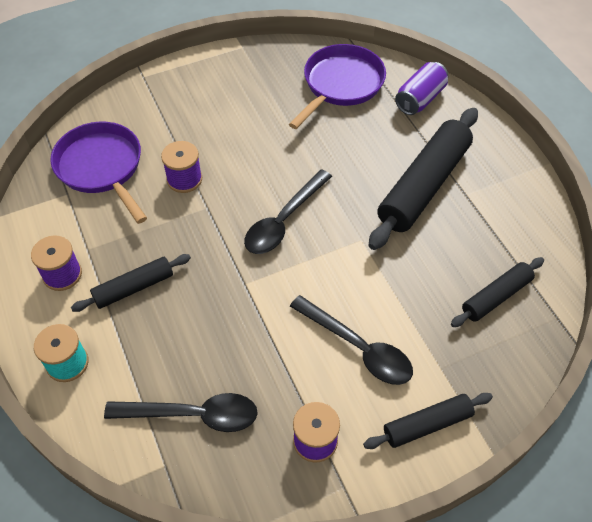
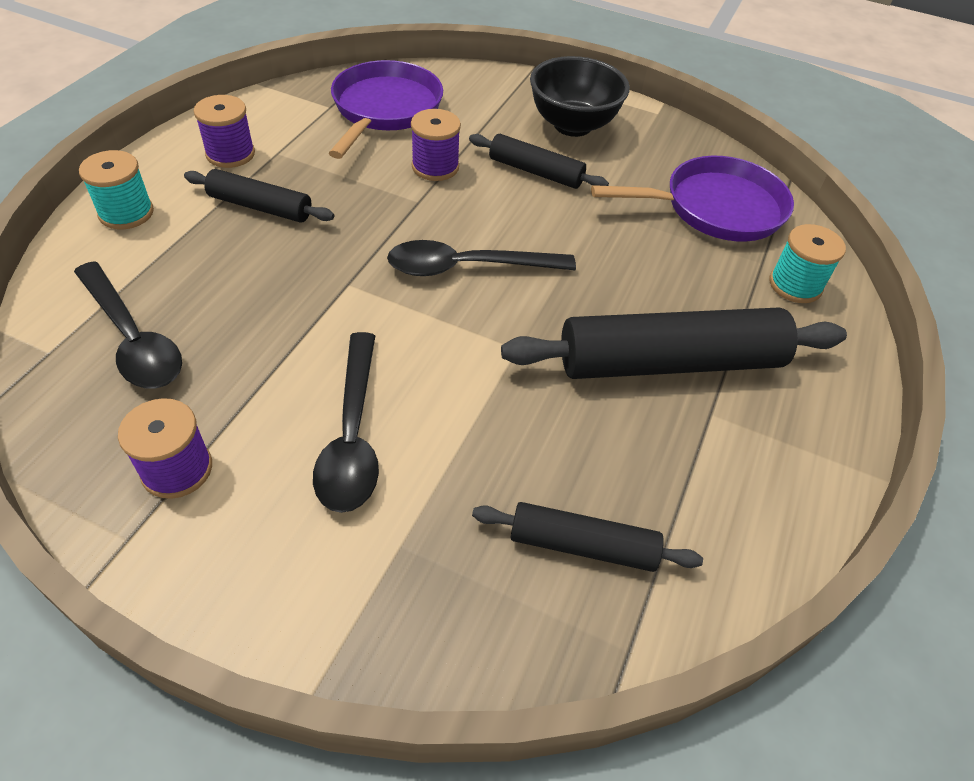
camera: 45 degrees right, 5 degrees down
(213, 91) = (572, 125): none -> black bowl
(420, 99) = (795, 285): purple can -> turquoise spool
(427, 425) = (293, 581): black rolling pin -> black rolling pin (535, 172)

